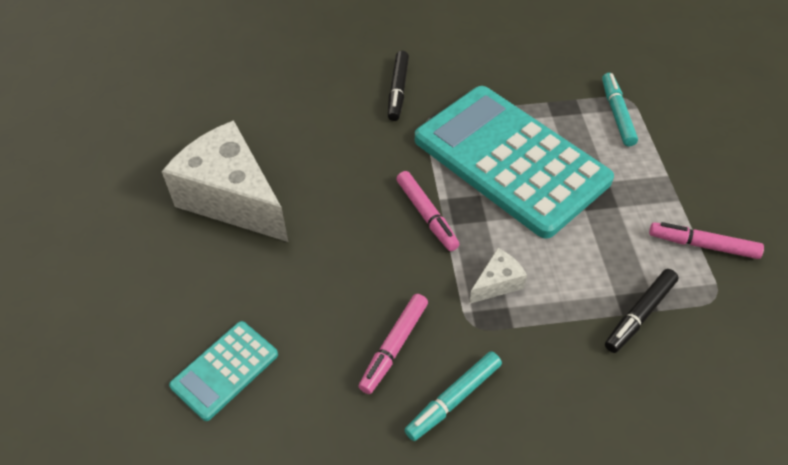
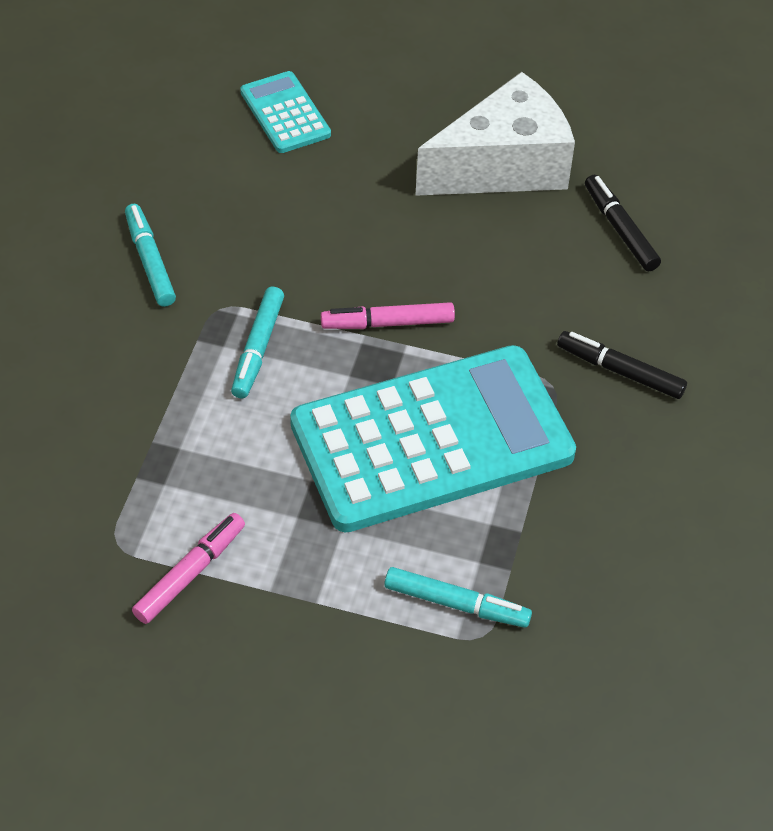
camera: 110 degrees right, 0 degrees up
(394, 347) = (234, 237): pink marker -> none
(497, 283) = (257, 348): white cheese -> turquoise marker
(639, 314) = (142, 456): black marker -> black marker (620, 229)

